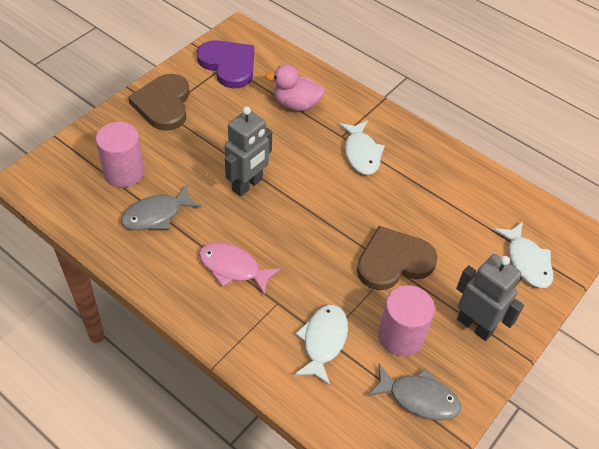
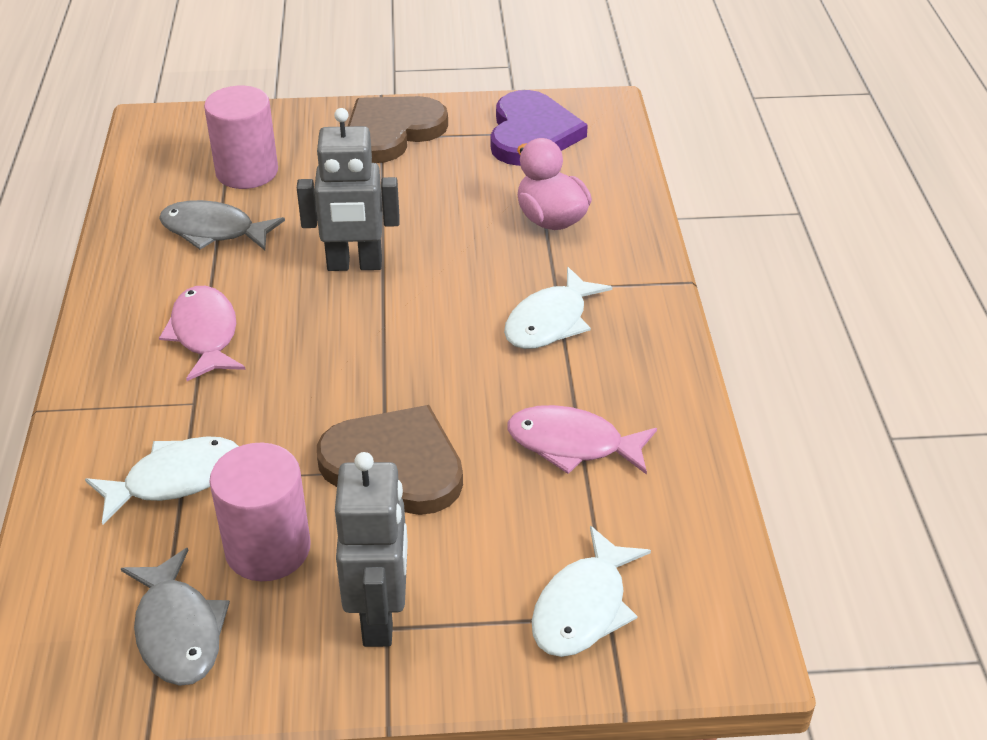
camera: 50 degrees right, 10 degrees down
(440, 201) = (572, 444): none -> pink fish

